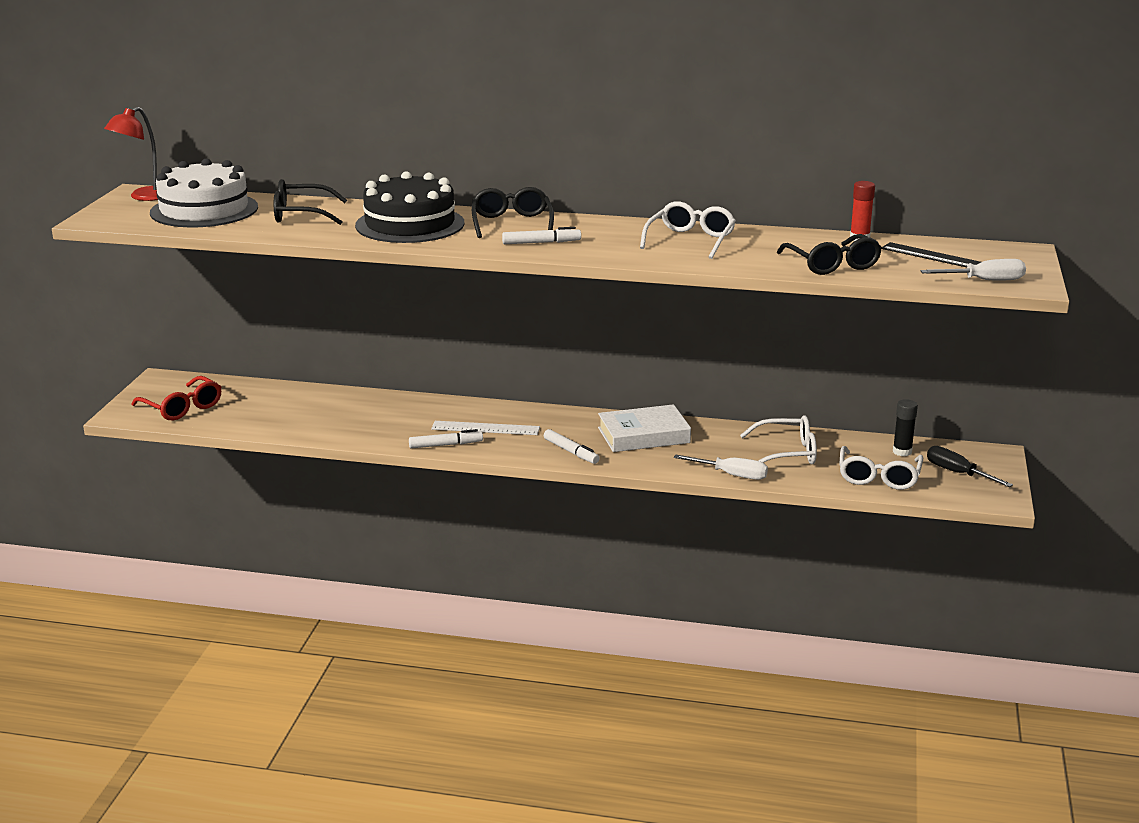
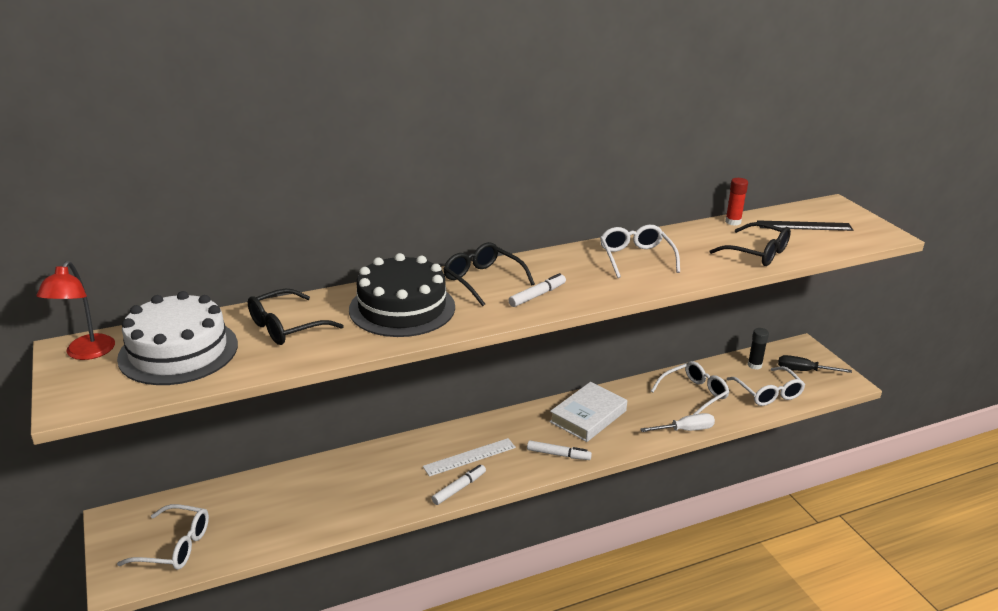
camera: 35 degrees left, 5 degrees up
(182, 408) = (175, 546): red glasses -> white glasses
(985, 280) = (859, 239): white screwdriver -> none

